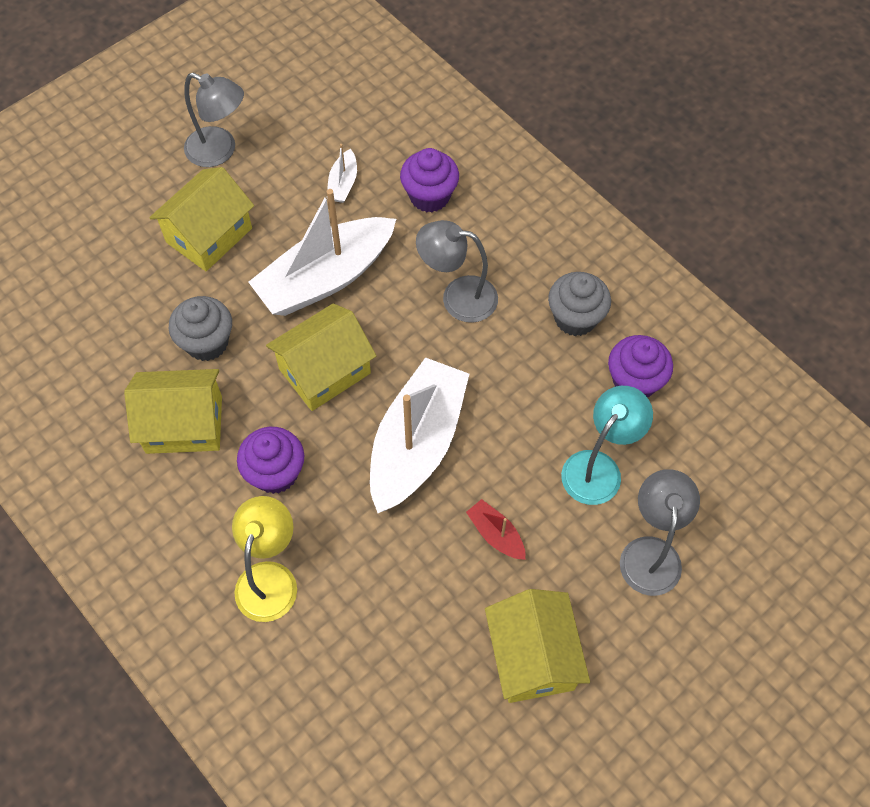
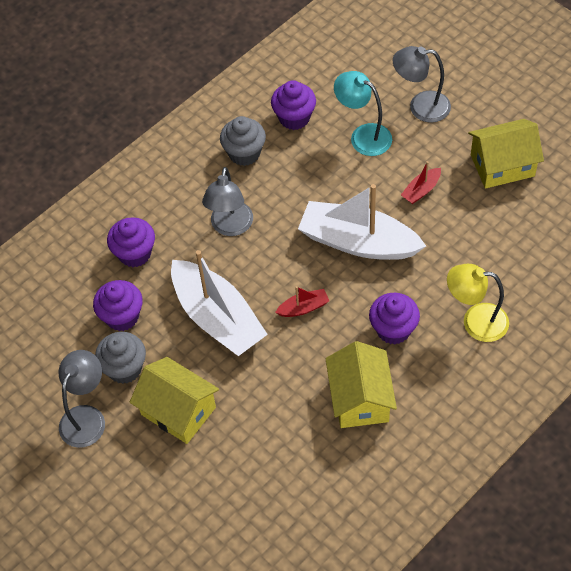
camera: 90 degrees left, 5 degrees down
(207, 342) = (284, 395): grey cupcake -> grey cupcake (124, 368)
(325, 371) = (303, 308): yellow house -> red boat
(343, 183) = (122, 316): white boat -> purple cupcake

